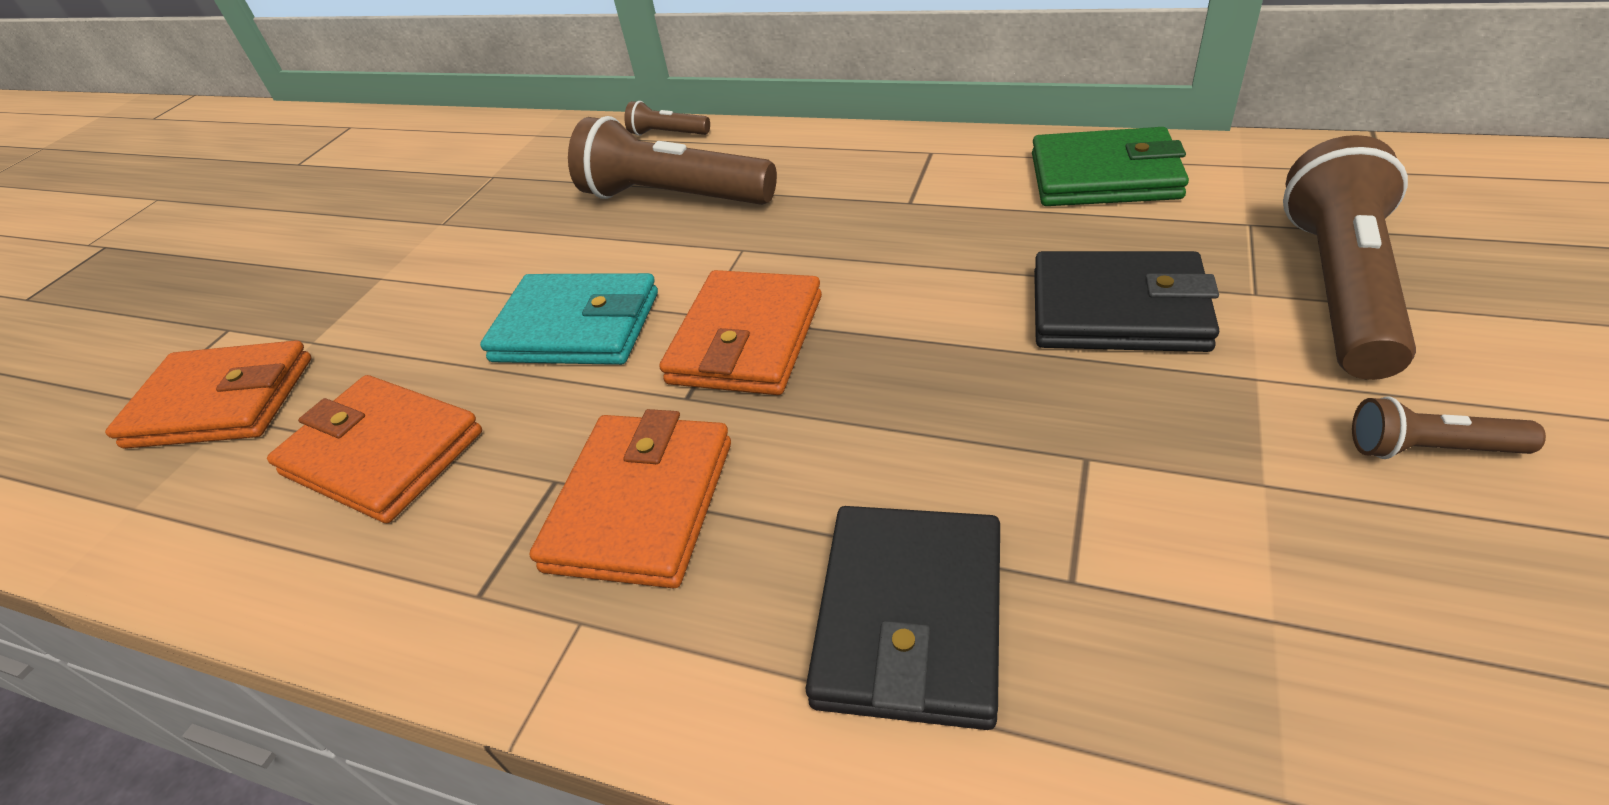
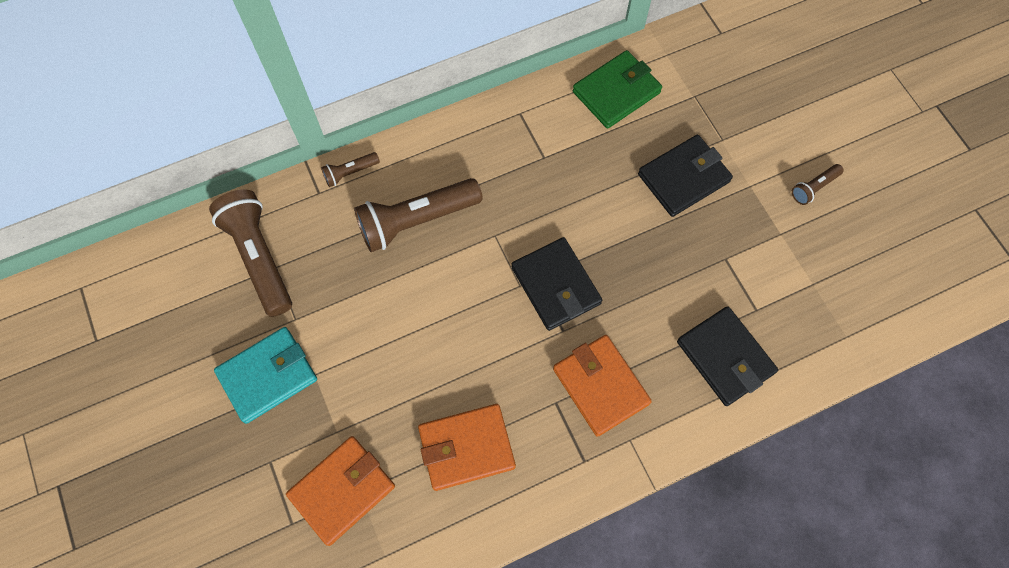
camera: 50 degrees left, 25 degrees up
(577, 327) = (469, 330): turquoise wallet -> turquoise wallet (268, 376)
(746, 339) = (556, 286): orange wallet -> black wallet
(1339, 286) = (746, 119): brown flashlight -> brown flashlight (259, 257)

